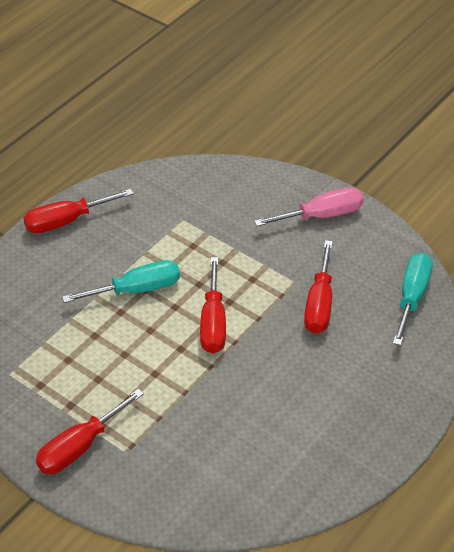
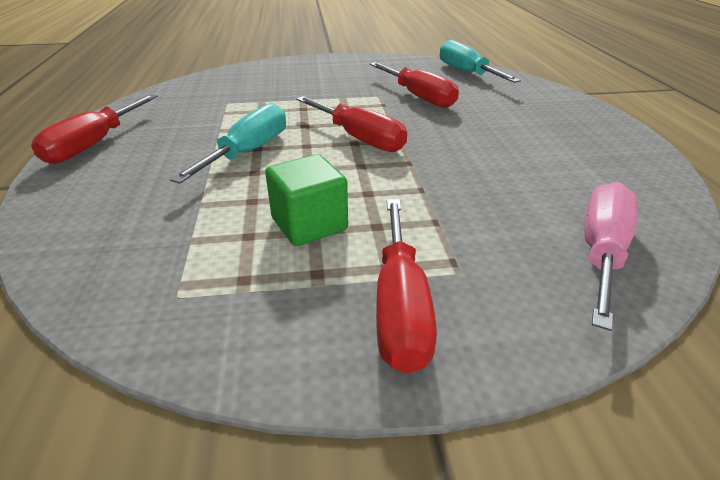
camera: 45 degrees left, 10 degrees down
(101, 373) = (309, 224): none -> green cube
(321, 215) = (337, 66): pink screwdriver -> pink screwdriver (601, 252)

